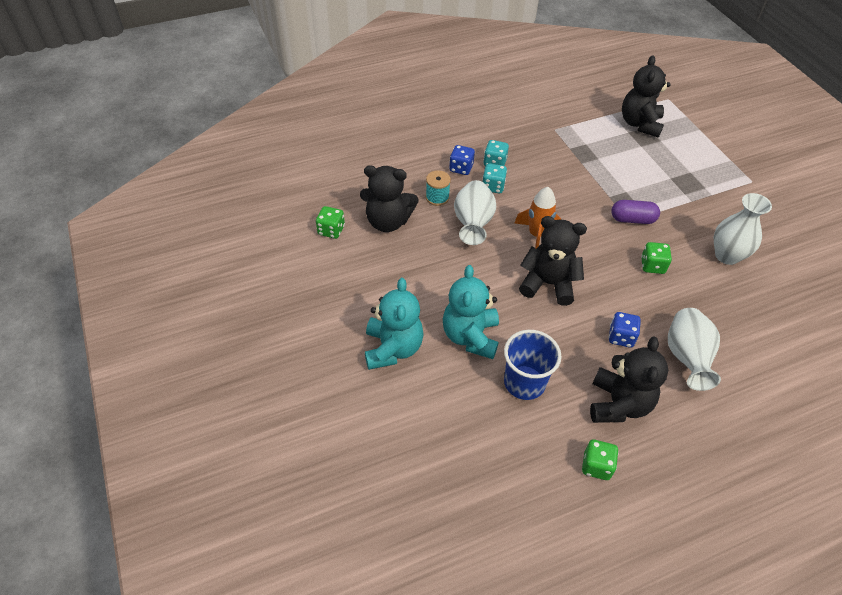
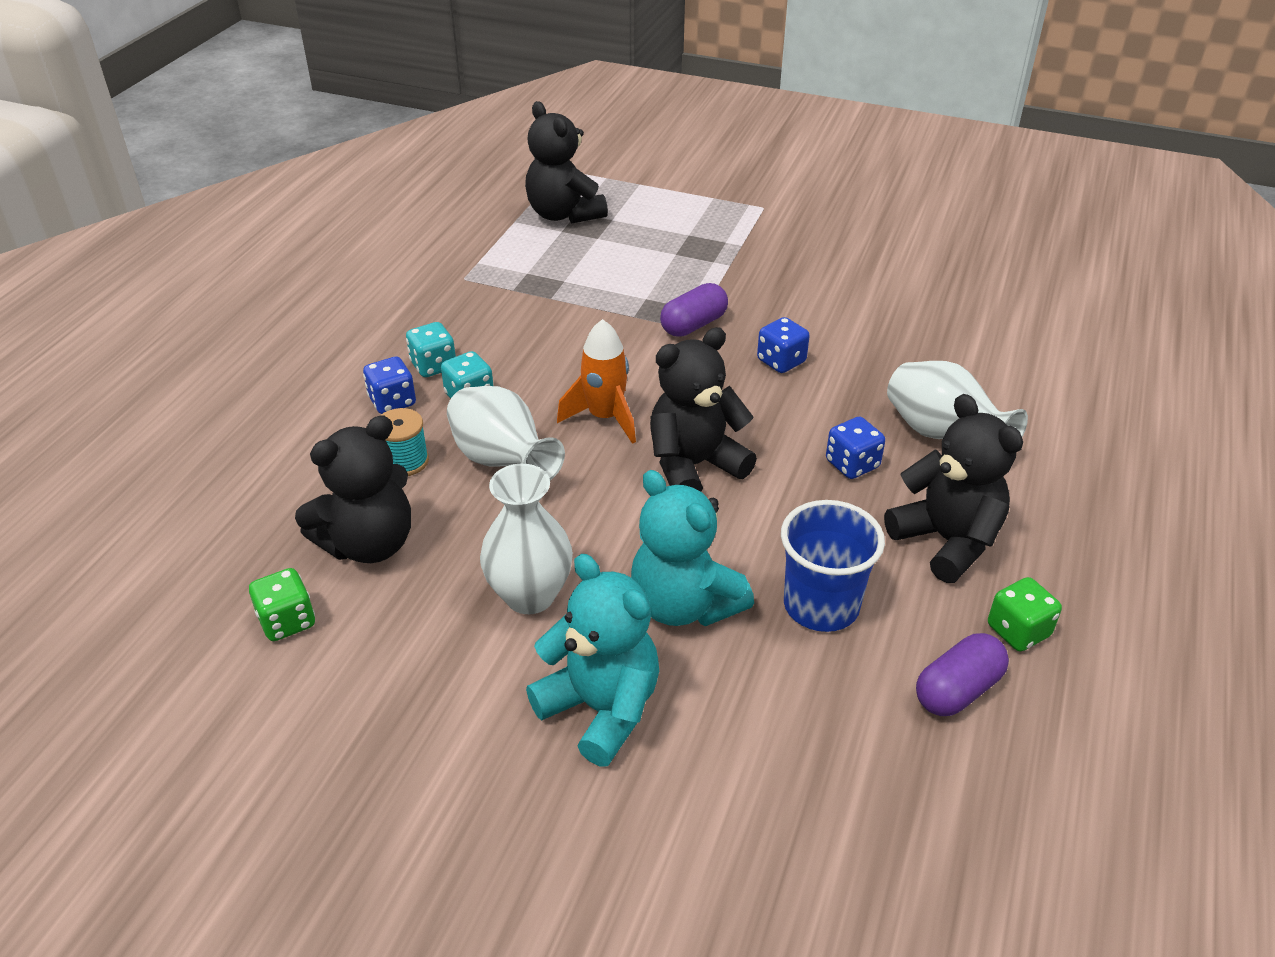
camera: 45 degrees left, 10 degrees down
(535, 463) = (957, 690): none -> purple capsule
(652, 266) = (781, 361): green dice -> blue dice
(727, 255) = (838, 298): white vase -> white vase (530, 595)

